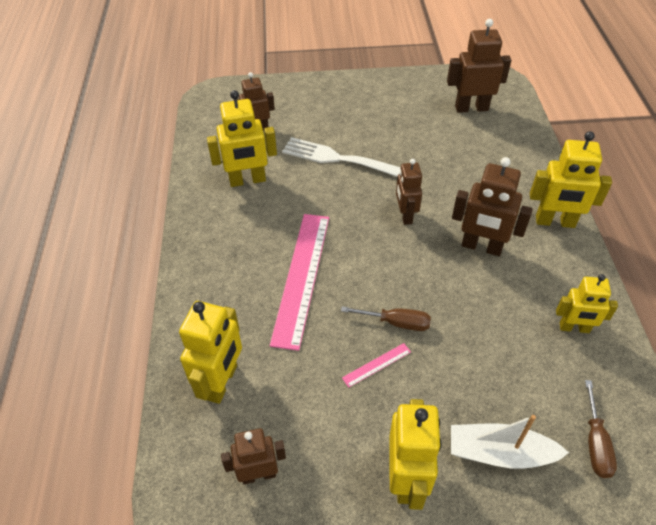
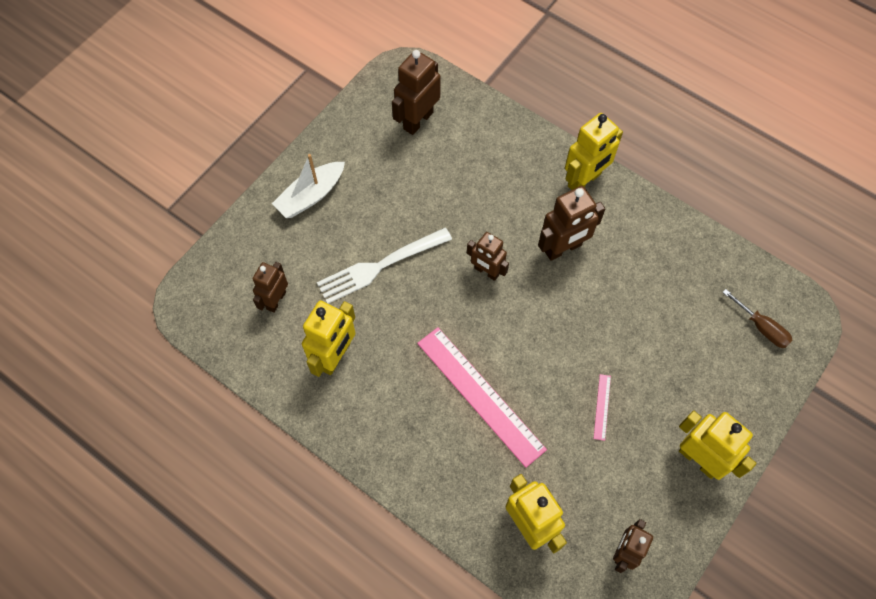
camera: 50 degrees left, 15 degrees up
(396, 323) = (578, 364): brown screwdriver -> none
(499, 453) = (725, 388): white boat -> white boat (311, 196)
(574, 328) = (677, 257): yellow robot -> none

